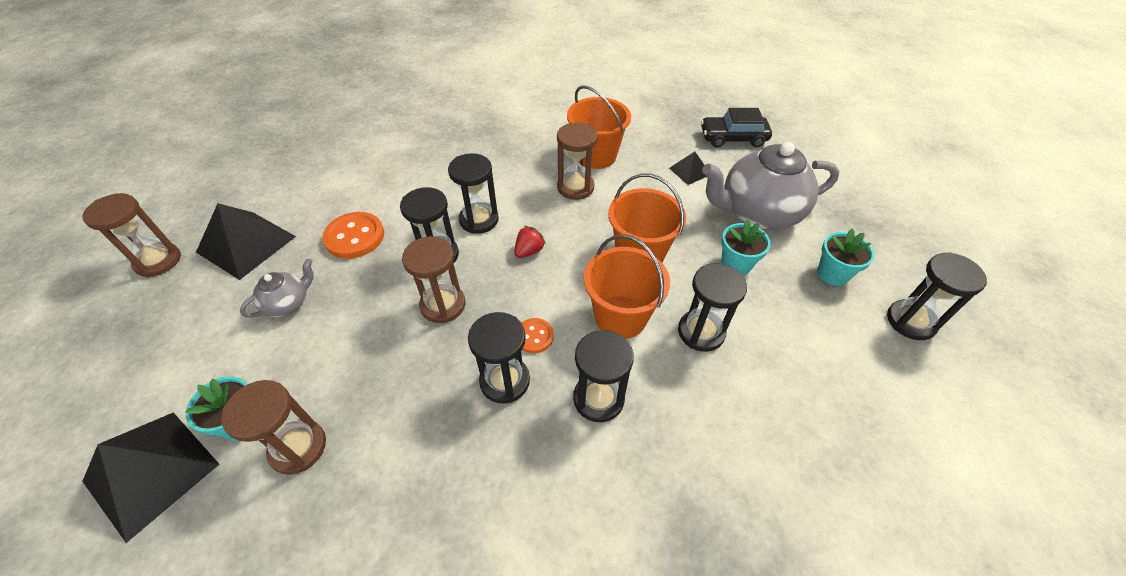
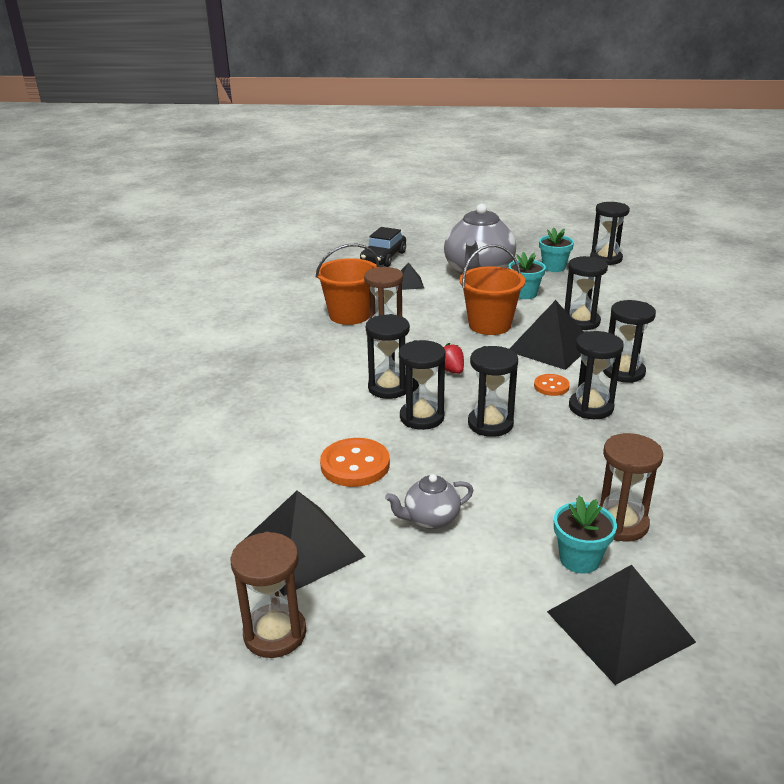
camera: 65 degrees left, 20 degrees down
(288, 304) = (430, 519): grey teapot -> grey teapot turned 90 degrees counterclockwise
(443, 305) = (490, 424): brown hourglass -> black hourglass
(620, 317) = (550, 347): orange bucket -> black pyramid

